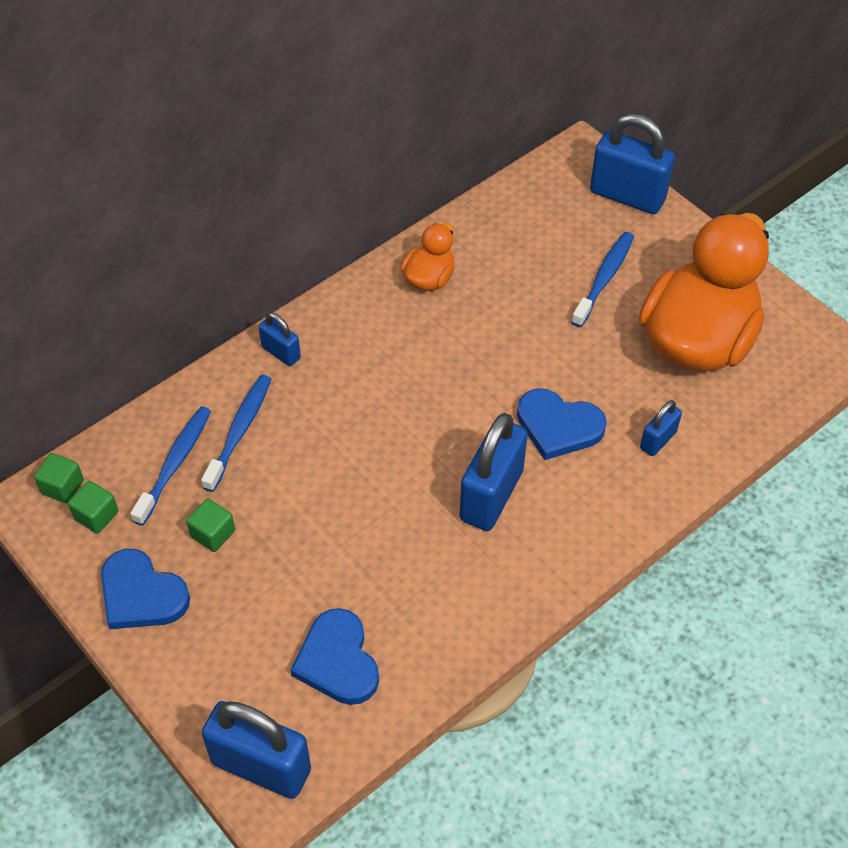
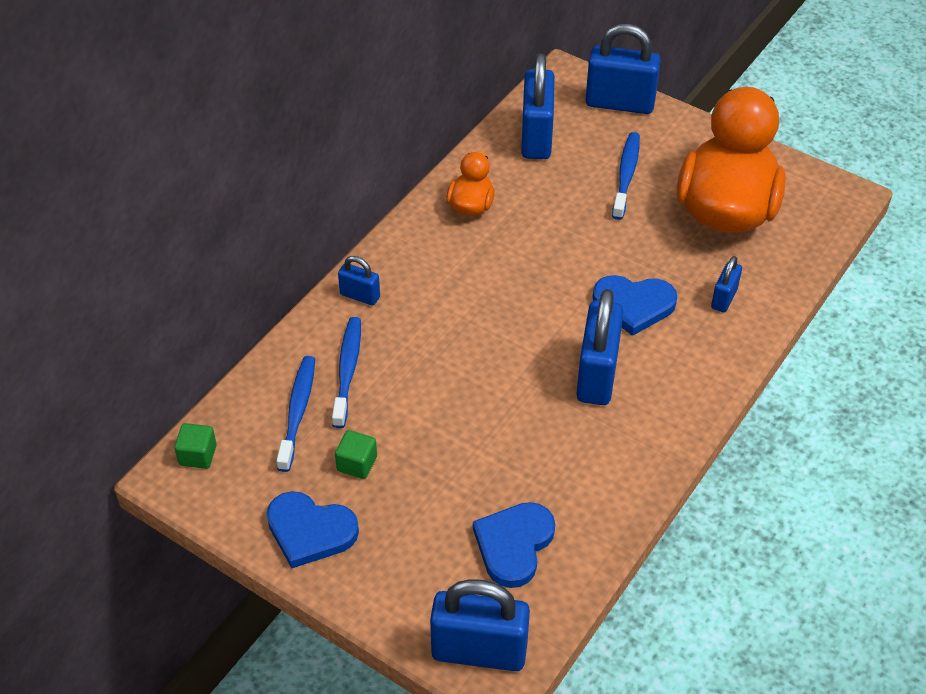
camera: 15 degrees left, 5 degrees down
(96, 515) = (240, 473): green cube -> none
(337, 661) = (514, 545): blue heart -> blue heart turned 60 degrees clockwise
(524, 216) = (536, 137): none -> blue padlock

